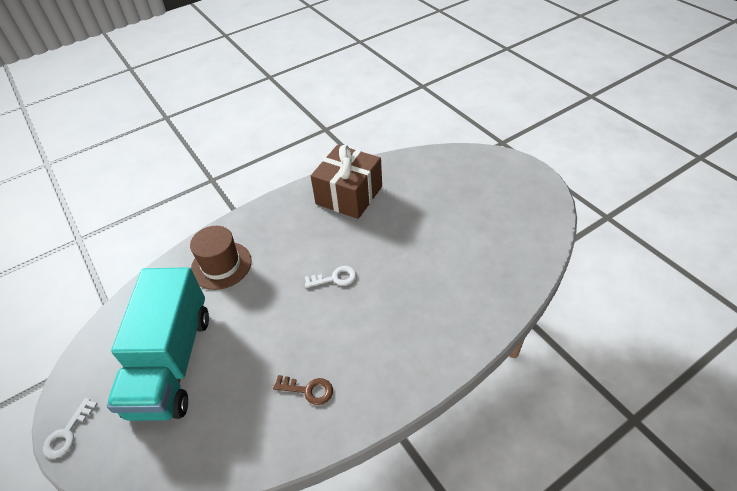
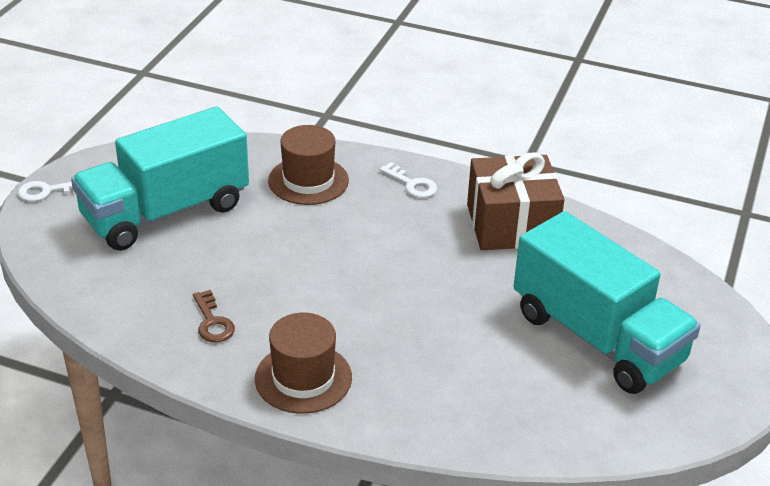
camera: 50 degrees right, 10 degrees down
(335, 278) = (372, 273): white key -> white key (412, 184)
(399, 364) = (303, 378): none -> brown hat
(464, 210) = (597, 337): none -> turquoise truck

